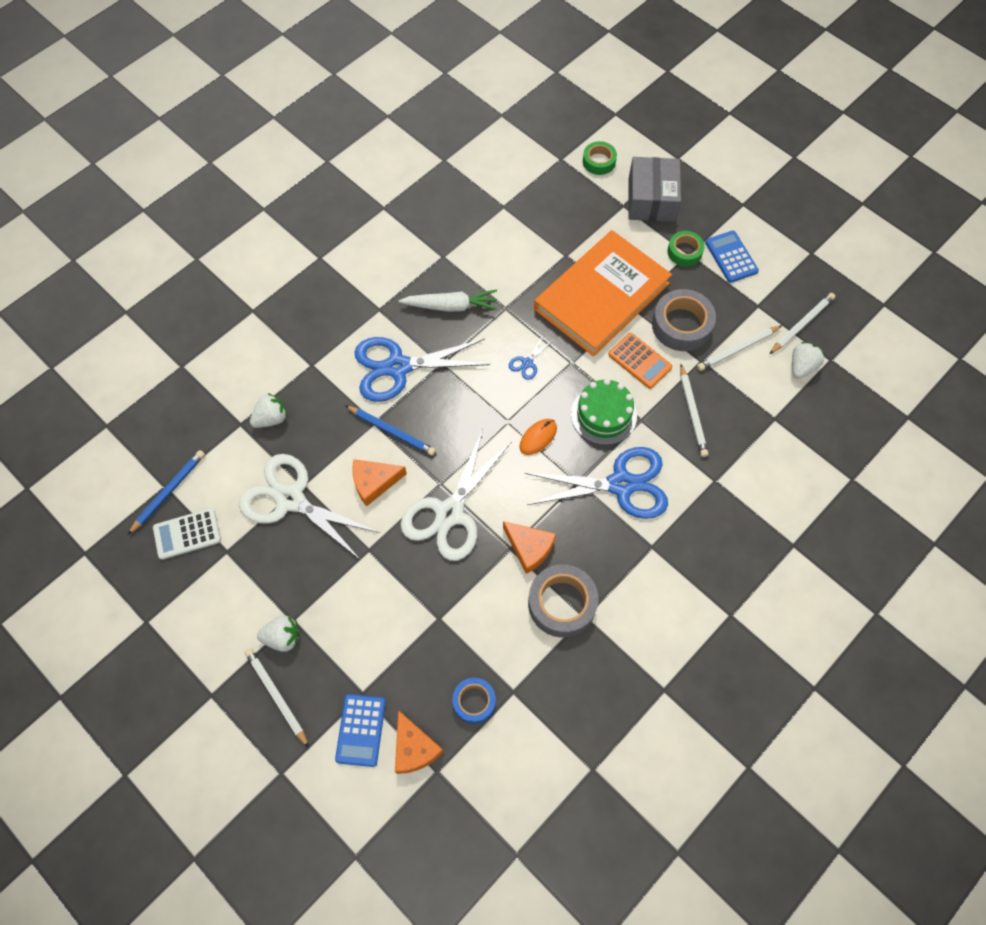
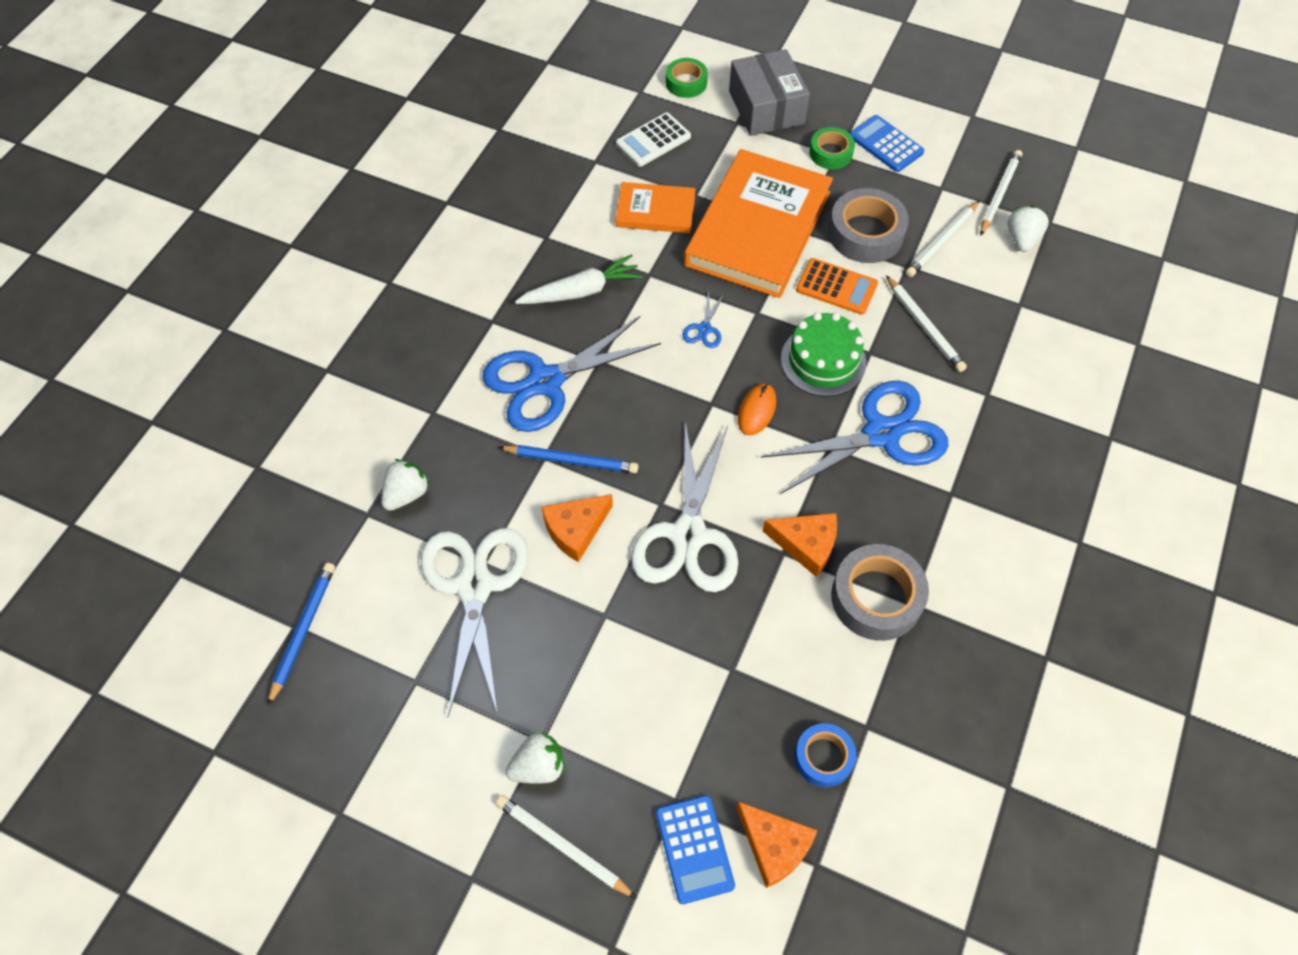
camera: 20 degrees left, 5 degrees down
(187, 534) = (351, 677): white calculator -> white calculator (653, 140)
(290, 499) = (475, 586): white scissors -> white scissors turned 75 degrees clockwise
(531, 259) = (655, 211): none -> orange book

